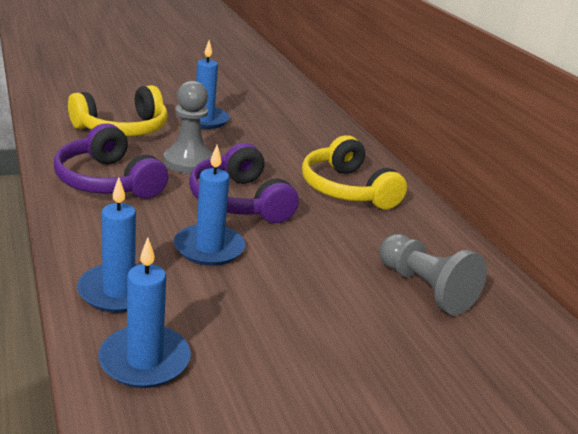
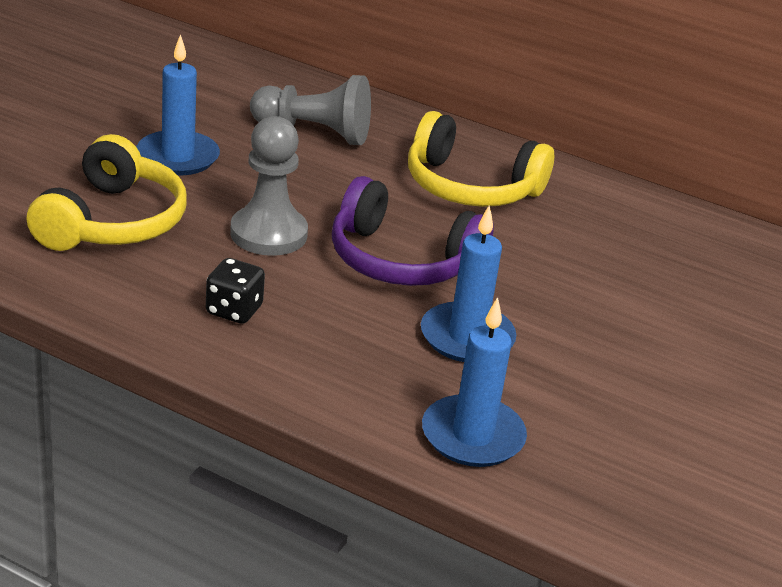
camera: 40 degrees left, 5 degrees up
(108, 181) = (234, 310): purple headphones -> black dice
(144, 360) = (604, 488): blue candle -> none
(424, 288) = (688, 274): grey pawn -> grey pawn (314, 132)

